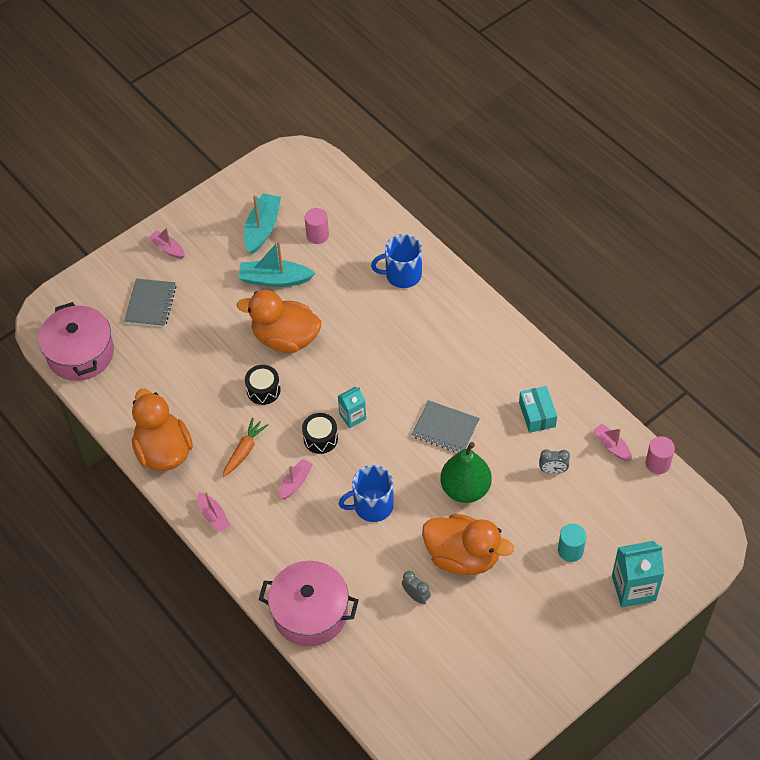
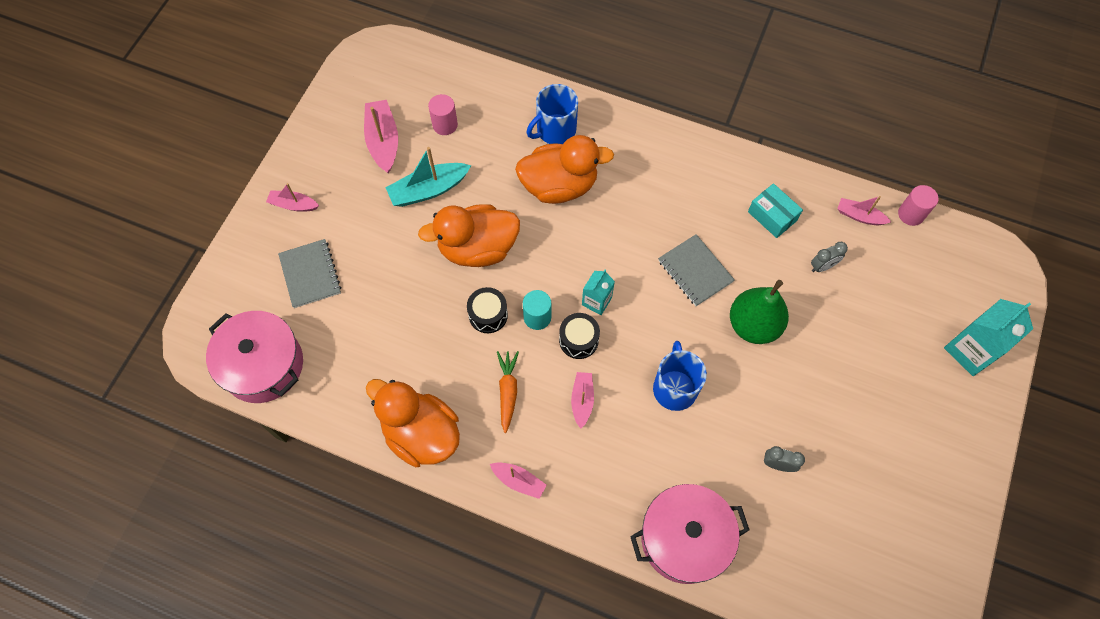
camera: 30 degrees left, 10 degrees up
(262, 228) = (383, 141): turquoise boat -> pink boat
(372, 506) = (675, 388): blue mug -> blue mug turned 135 degrees clockwise
(445, 428) = (695, 271): grey notebook -> grey notebook turned 60 degrees clockwise
(463, 556) = (795, 398): orange duck -> orange duck (559, 186)
(570, 550) = (890, 341): turquoise cylinder -> turquoise cylinder (537, 317)

